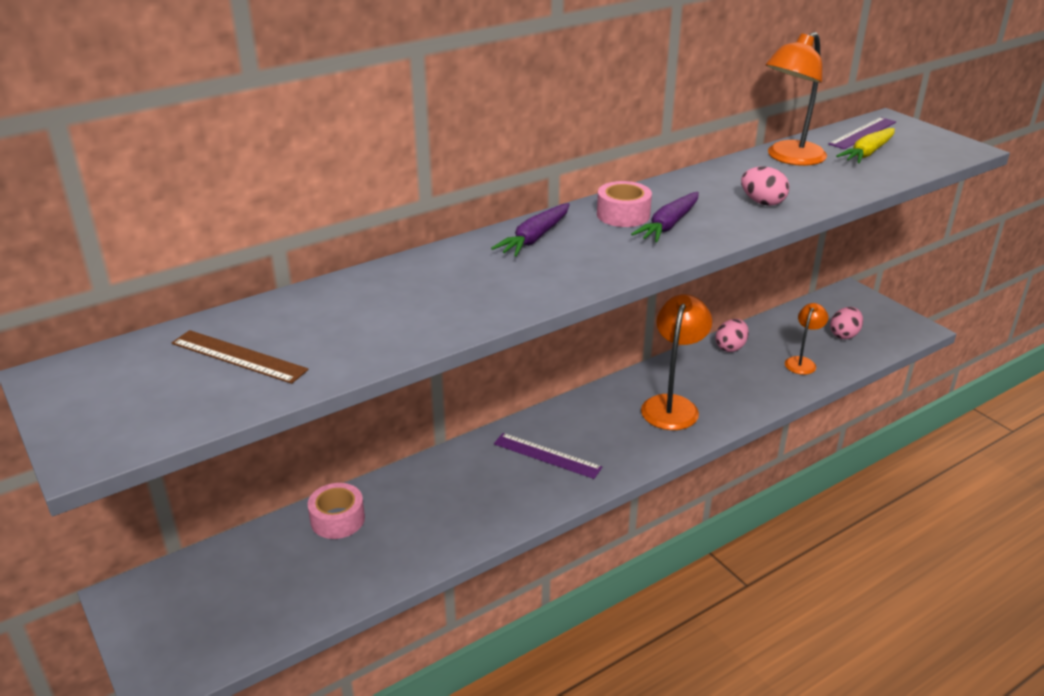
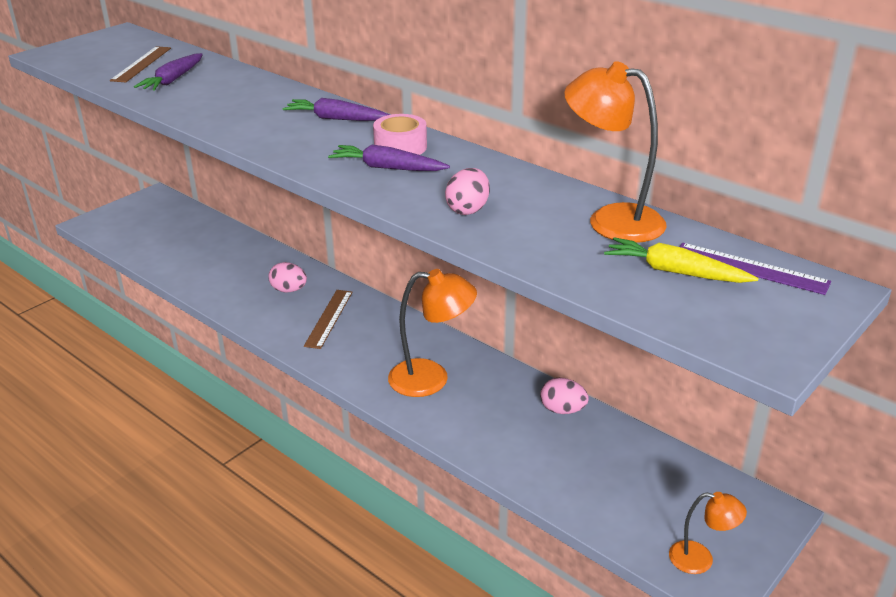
camera: 75 degrees right, 0 degrees up
(330, 332) = (173, 80): none -> purple carrot
(337, 519) = (232, 244): pink tape -> none
(547, 455) = (329, 318): purple ruler -> brown ruler
(802, 362) = (561, 469): orange lamp -> orange lamp (700, 559)
(844, 335) = (650, 506): pink egg -> pink egg (289, 290)

